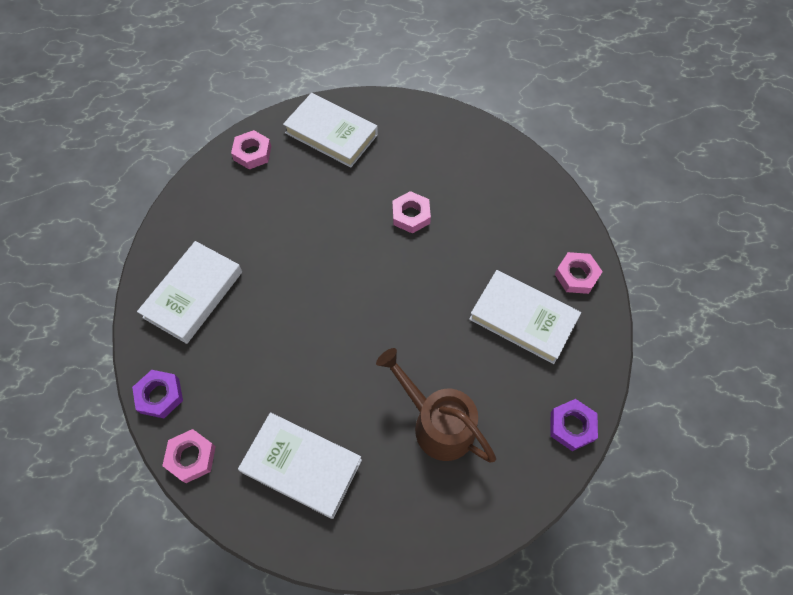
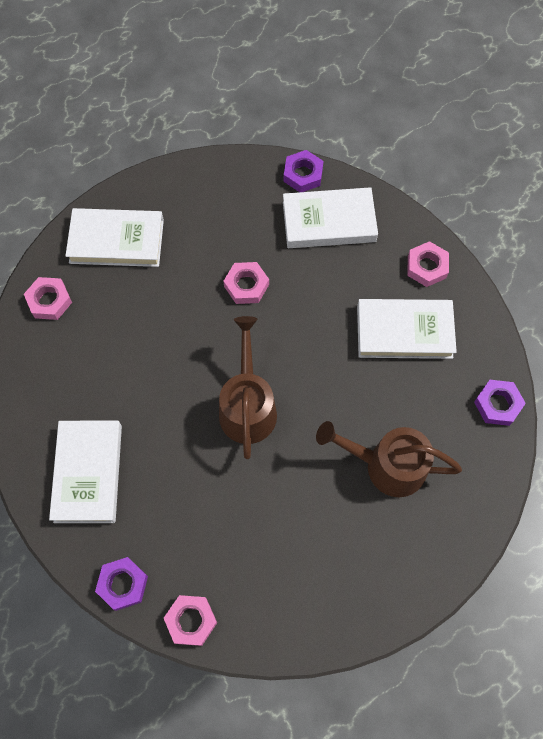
camera: 30 degrees left, 5 degrees up
(302, 466) = (295, 570): white book -> white book (329, 222)
(351, 309) = (247, 405): none -> brown watering can
(513, 152) = (303, 174): none -> purple nut

